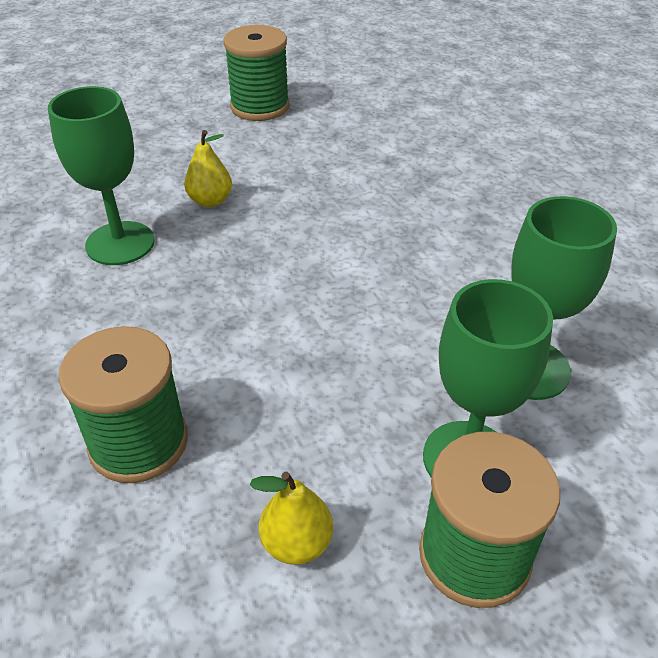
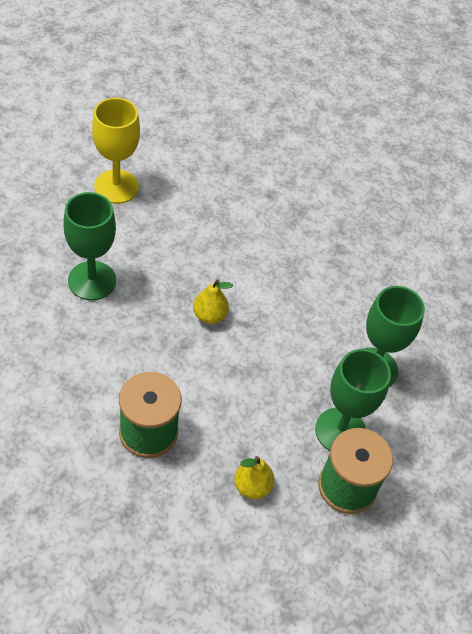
camera: 15 degrees left, 10 degrees up
(187, 149) = (116, 187): none -> yellow goblet
(210, 201) = (147, 239): yellow pear -> yellow pear (209, 315)
(260, 107) = (163, 138): green spool -> none

